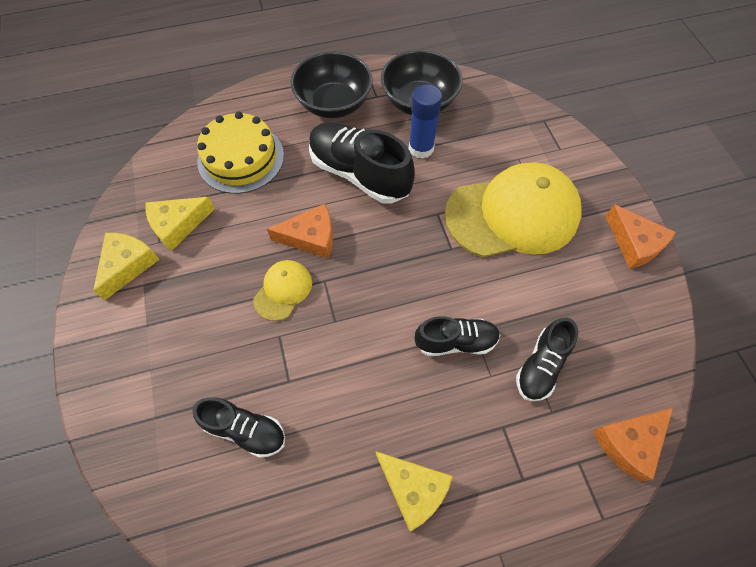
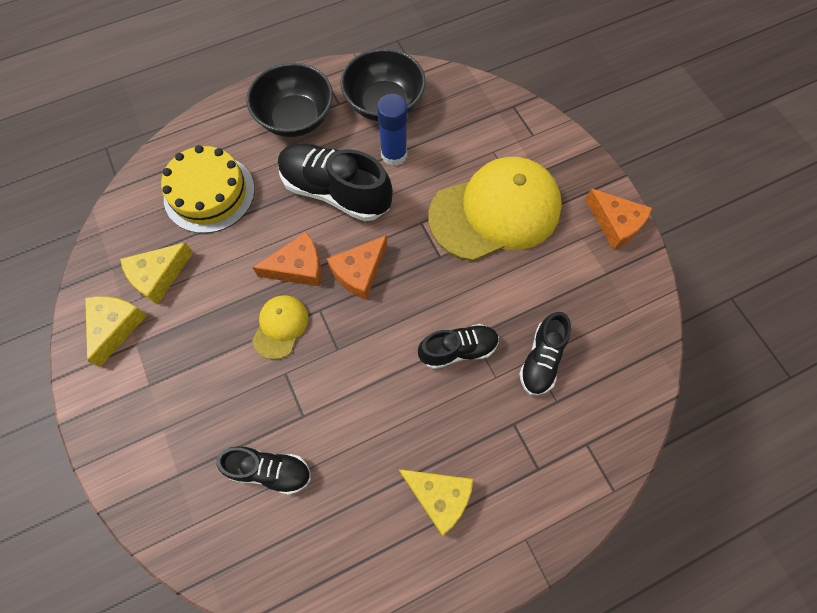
camera: 10 degrees left, 5 degrees up
(629, 442) = (629, 417): orange cheese -> orange cheese (359, 272)

